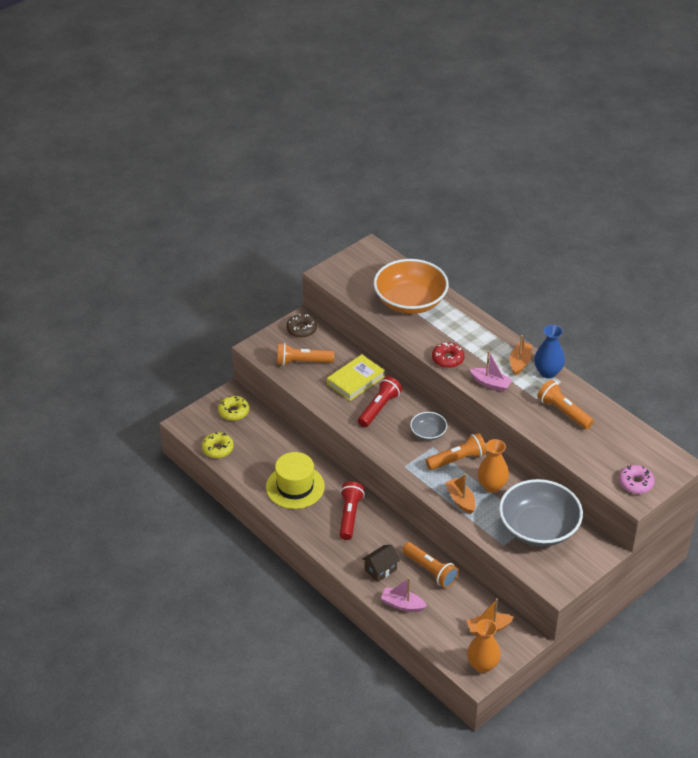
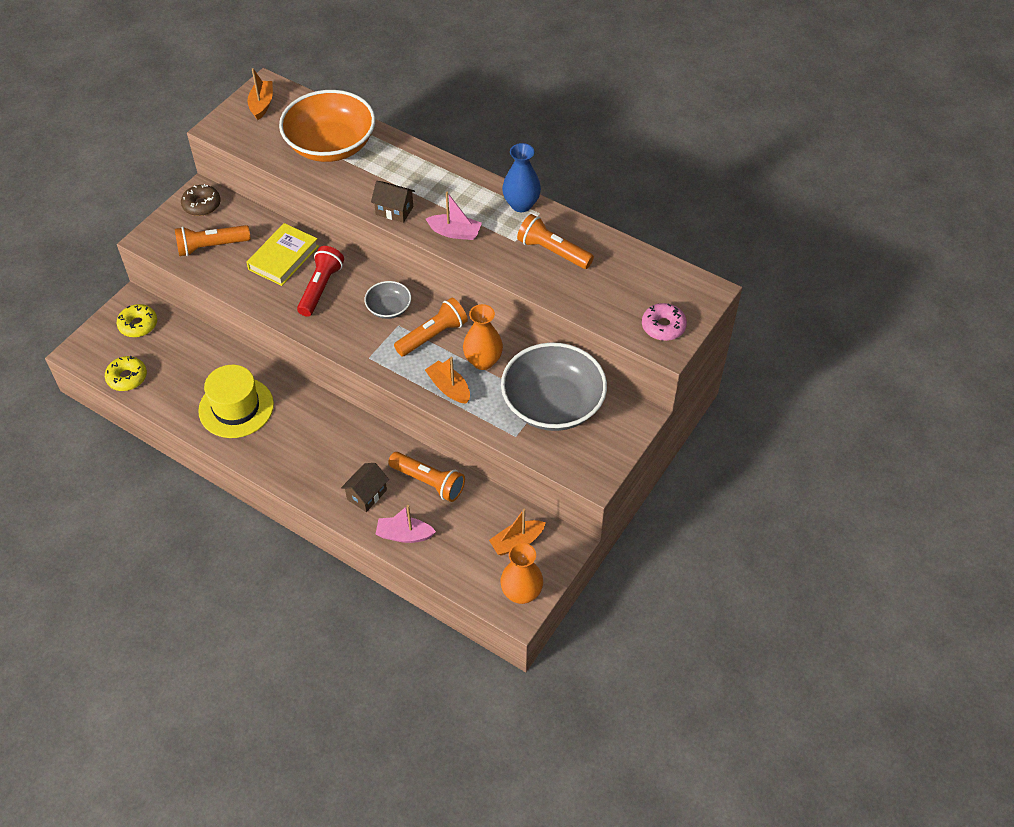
camera: 15 degrees left, 10 degrees up
(349, 516) = (313, 431): red flashlight -> none
(448, 359) = (394, 210): red donut -> brown house
(520, 363) = (484, 199): orange boat -> orange boat (262, 104)

